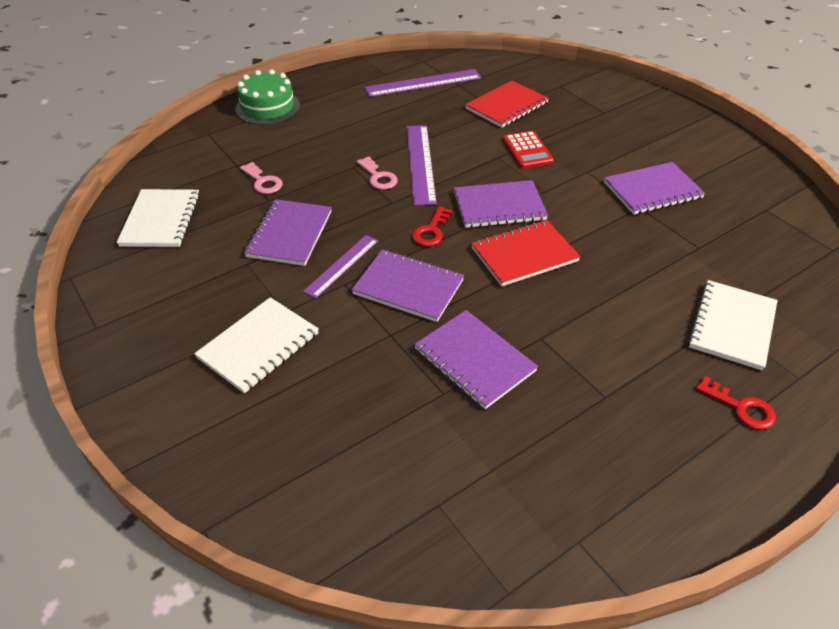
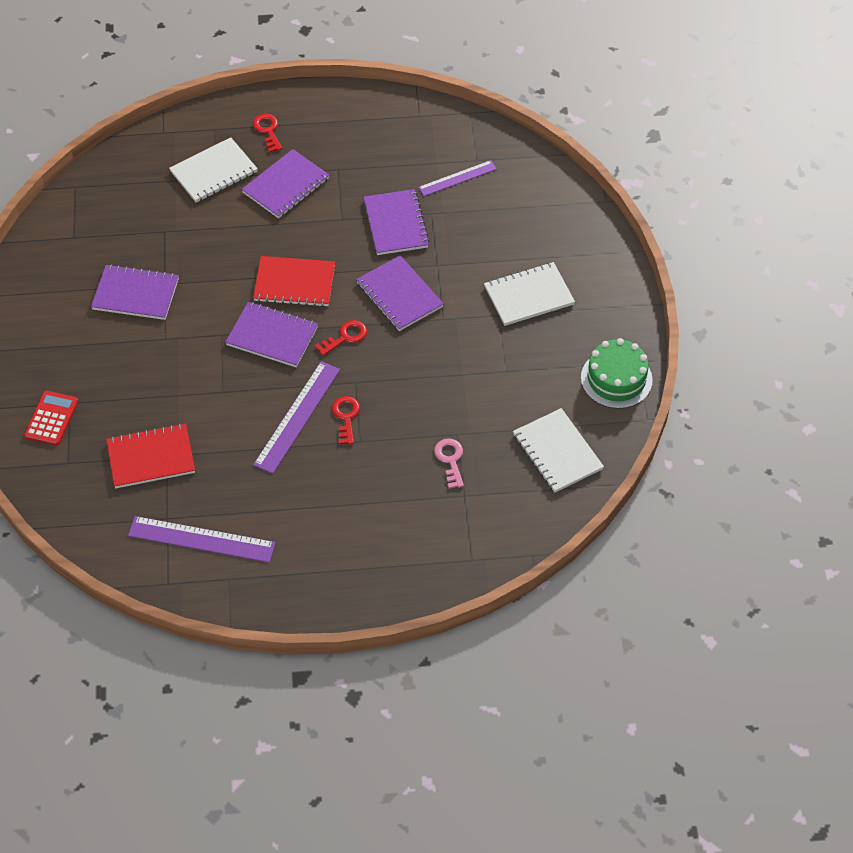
camera: 150 degrees left, 10 degrees up
(161, 220) = (557, 452): white notebook -> white notebook turned 60 degrees counterclockwise
(267, 107) = (390, 577): green cake -> green cake (616, 379)
(290, 234) = (458, 386): purple notebook -> purple notebook (286, 185)
(341, 265) = (435, 336): purple ruler -> purple ruler (457, 178)
(378, 177) = (346, 417): pink key -> red key
(527, 150) = (190, 387): red calculator -> red calculator (51, 418)

